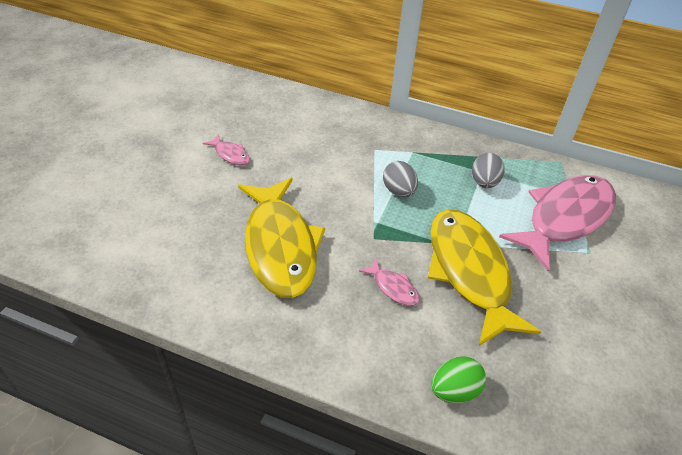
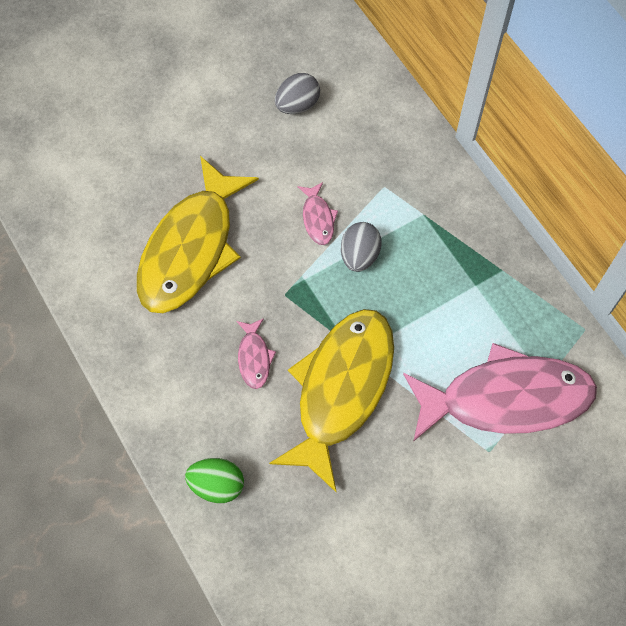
camera: 40 degrees right, 20 degrees up
(230, 154) = (229, 107): pink fish -> pink fish (318, 218)
(484, 182) = (463, 301): grey egg -> grey egg (297, 105)

